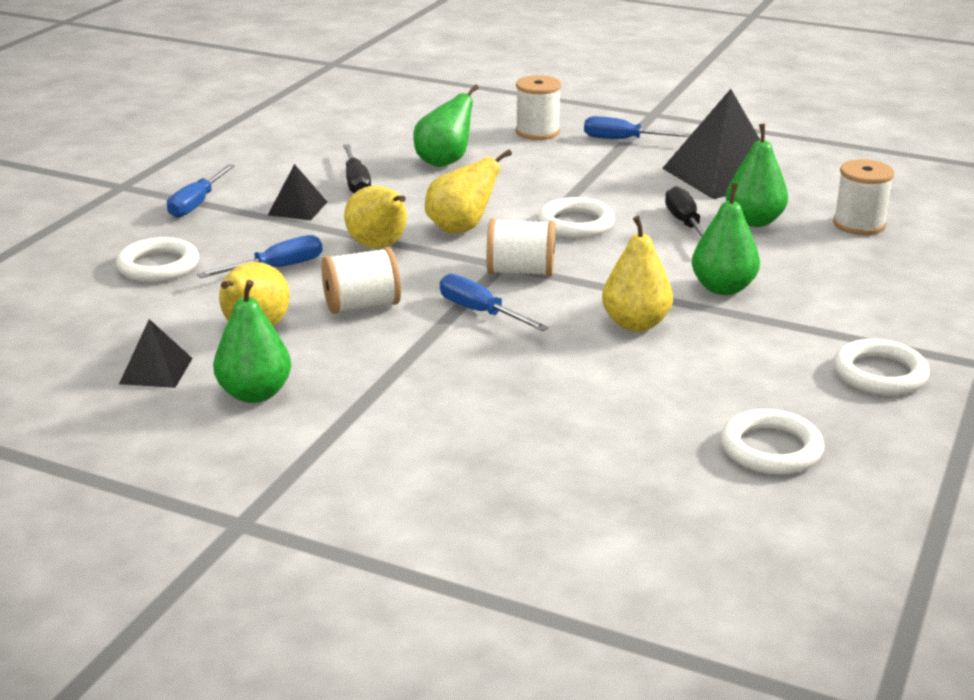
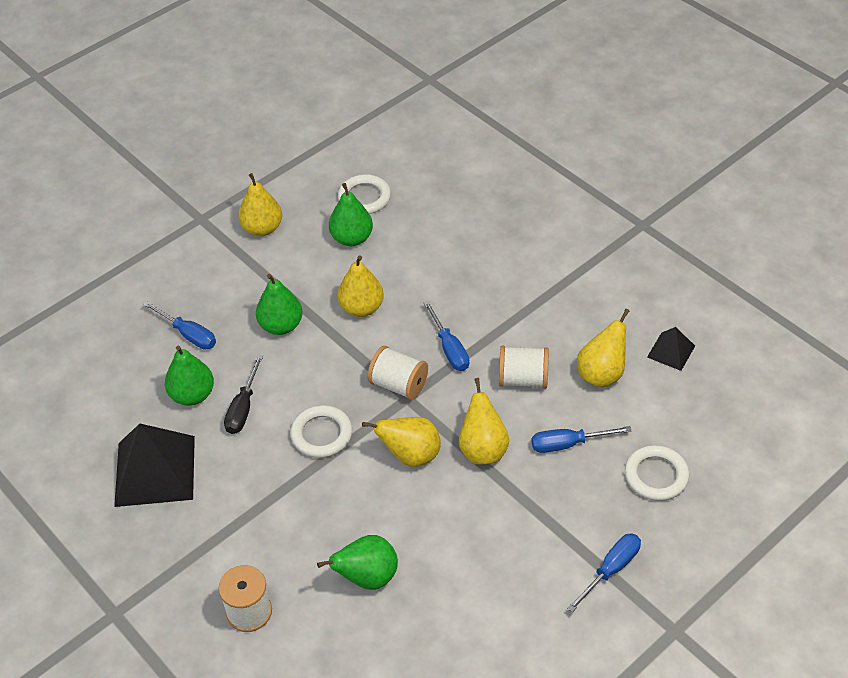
camera: 155 degrees left, 20 degrees up
(255, 394) = (615, 313): green pear -> green pear (352, 238)
(297, 208) = (527, 532): black pyramid -> none
(356, 182) = (462, 563): black screwdriver -> none
(623, 140) = (184, 565): blue screwdriver -> blue screwdriver (188, 334)
(859, 224) = (125, 367): white spool -> none
(880, 374) = (262, 228): white ring -> yellow pear

